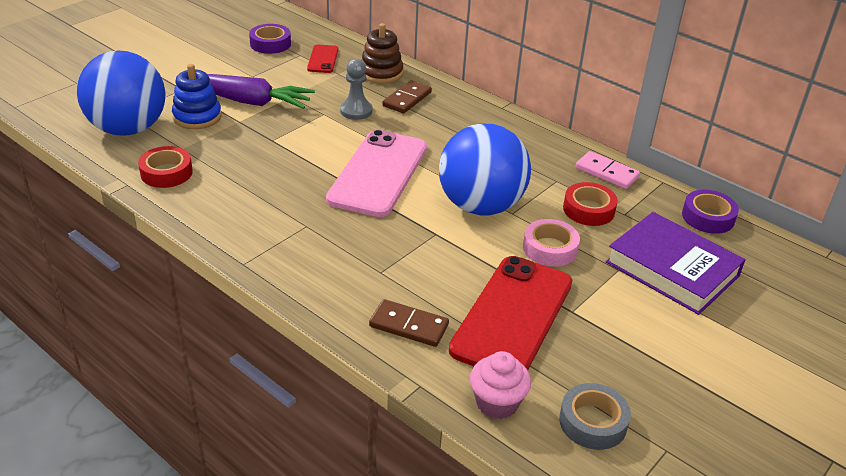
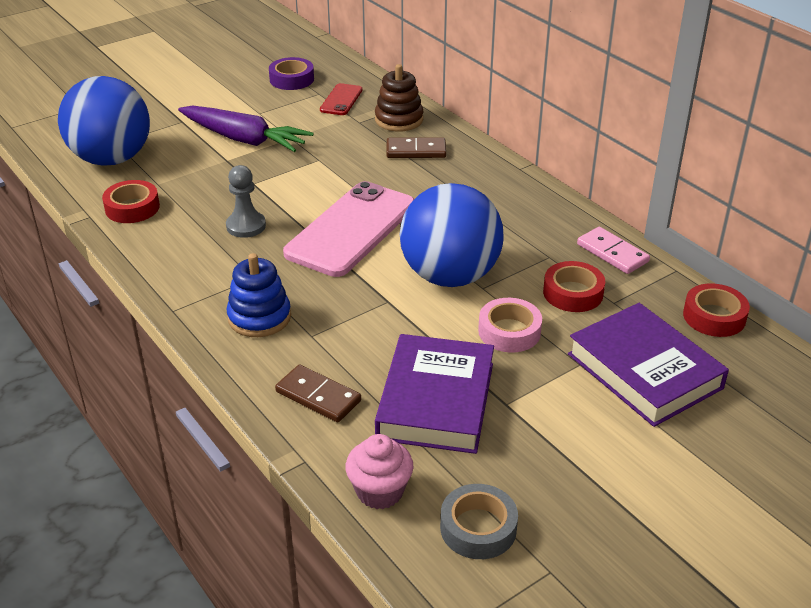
camera: 15 degrees right, 0 degrees up
(197, 117) = (185, 152): blue stacking toy -> blue stacking toy (259, 317)
(356, 111) = (354, 159): grey pawn -> grey pawn (246, 226)
(407, 99) = (416, 151): brown domino -> brown domino turned 45 degrees clockwise
(513, 316) = (436, 401): red phone -> purple book
(708, 217) = (714, 317): purple tape -> red tape

